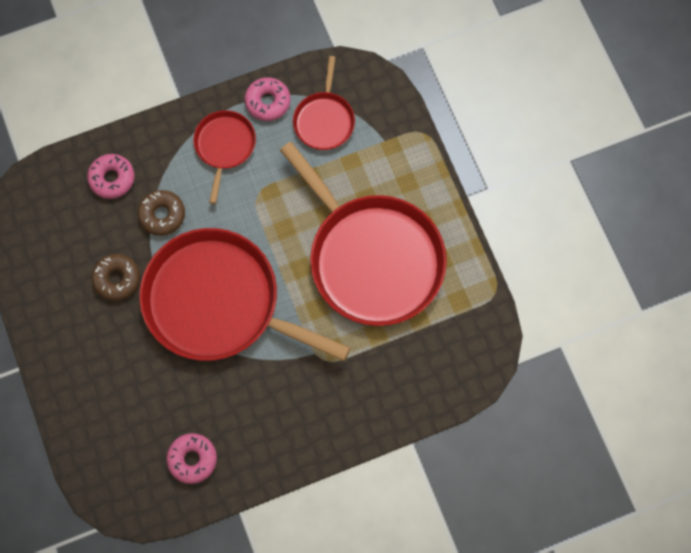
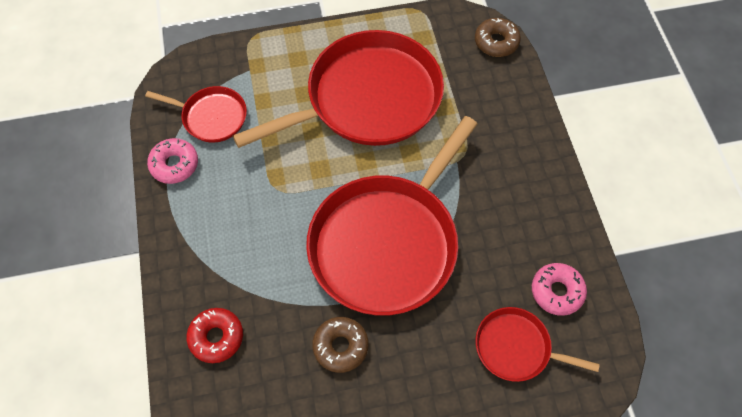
camera: 80 degrees left, 10 degrees down
(112, 178) = (216, 337): pink donut -> red donut
(162, 215) = (275, 287): brown donut -> brown donut (496, 42)
(224, 146) = (212, 213): red pan -> red pan (516, 348)

